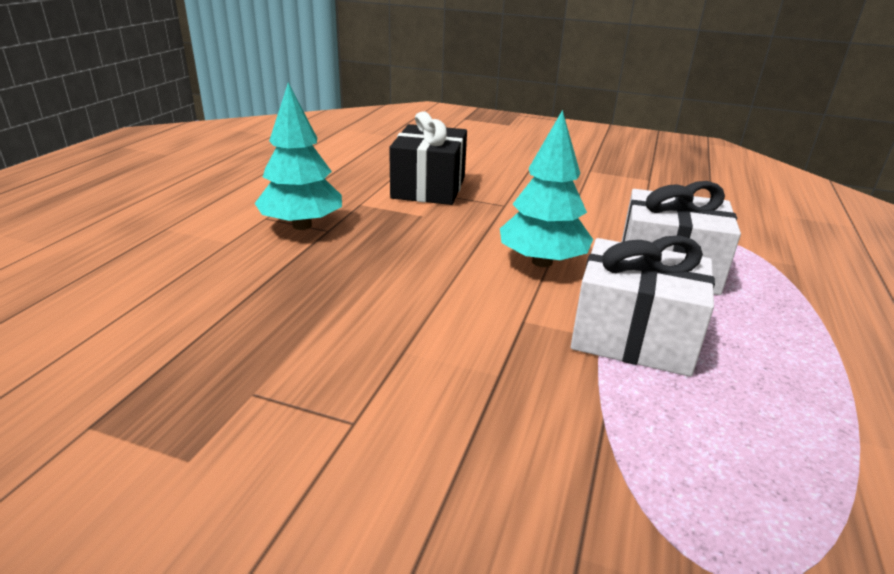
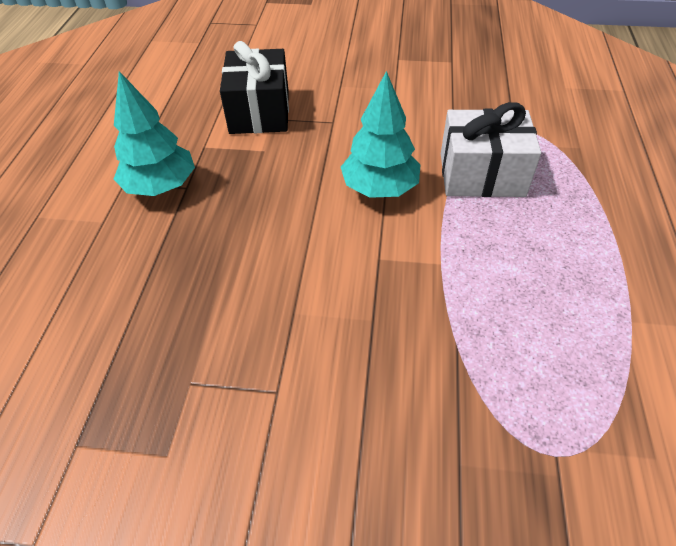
camera: 10 degrees left, 20 degrees up
(633, 336) = (465, 257): white gift -> none

